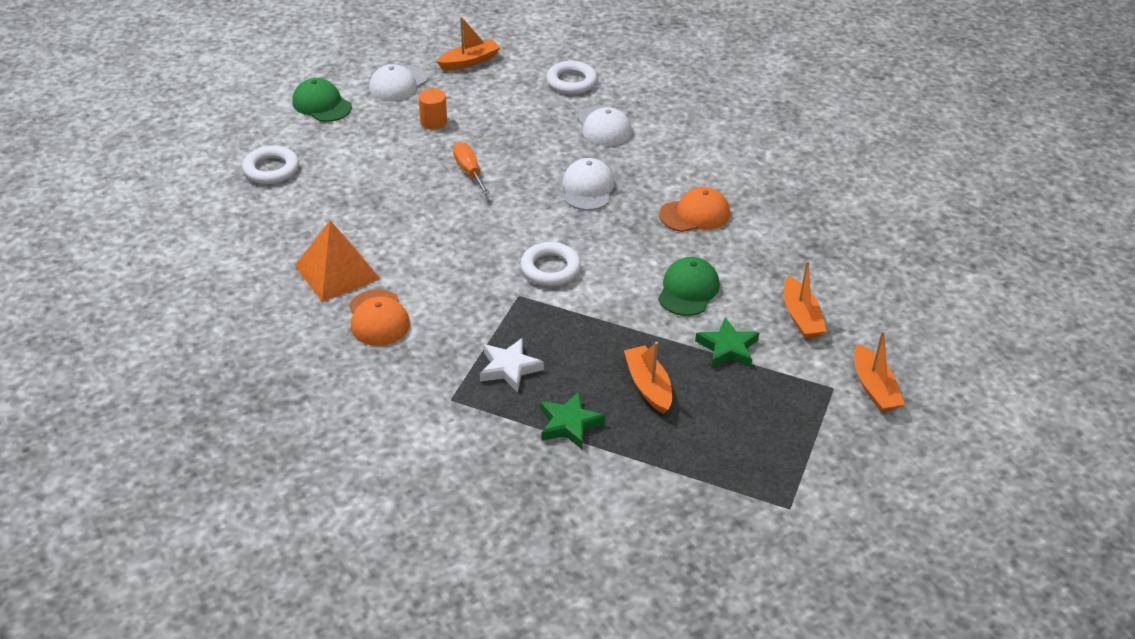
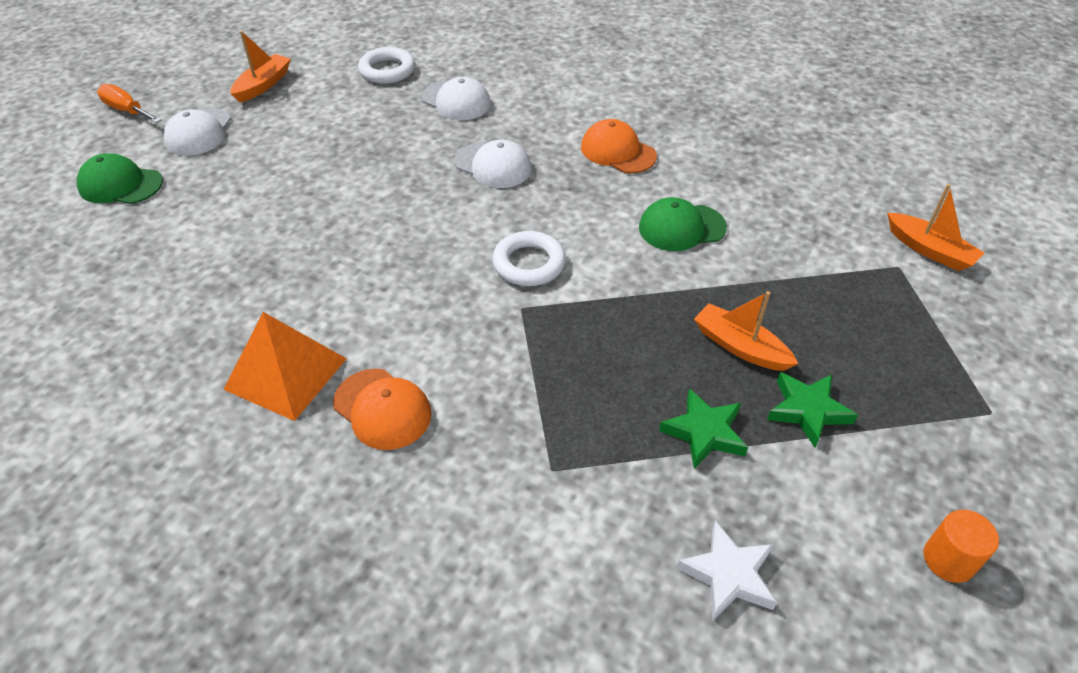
camera: 30 degrees left, 5 degrees up
(271, 169) = (106, 282): white ring -> none
(433, 122) = (271, 157): orange cylinder -> orange cylinder (948, 560)
(469, 171) = (353, 194): orange screwdriver -> orange screwdriver (127, 110)
(509, 368) = (583, 397): white star -> white star (728, 575)
(587, 188) = (493, 165): white cap -> white cap turned 150 degrees clockwise
(688, 290) = (681, 227): green cap -> green cap turned 90 degrees counterclockwise
(695, 214) = (618, 151): orange cap -> orange cap turned 90 degrees counterclockwise
(727, 348) = (772, 270): green star -> green star (807, 410)
(801, 317) = (803, 210): orange boat -> none

